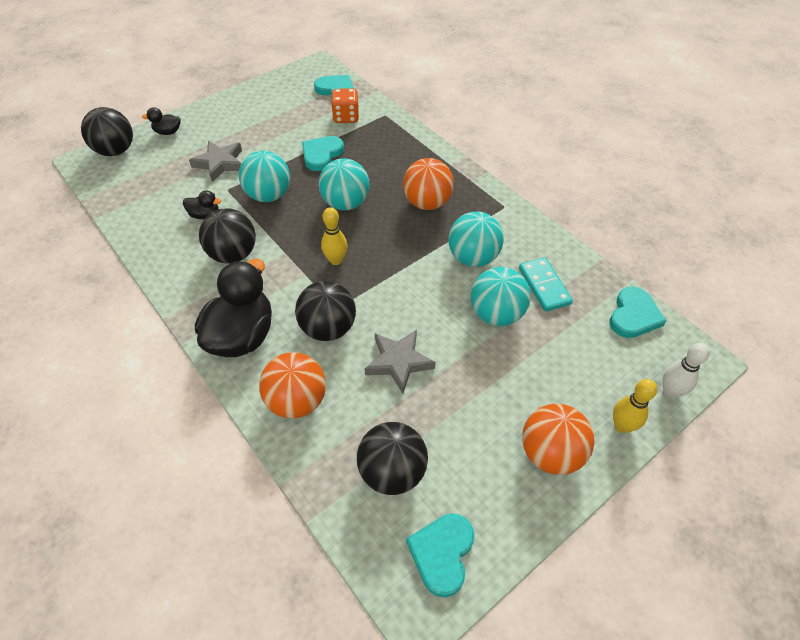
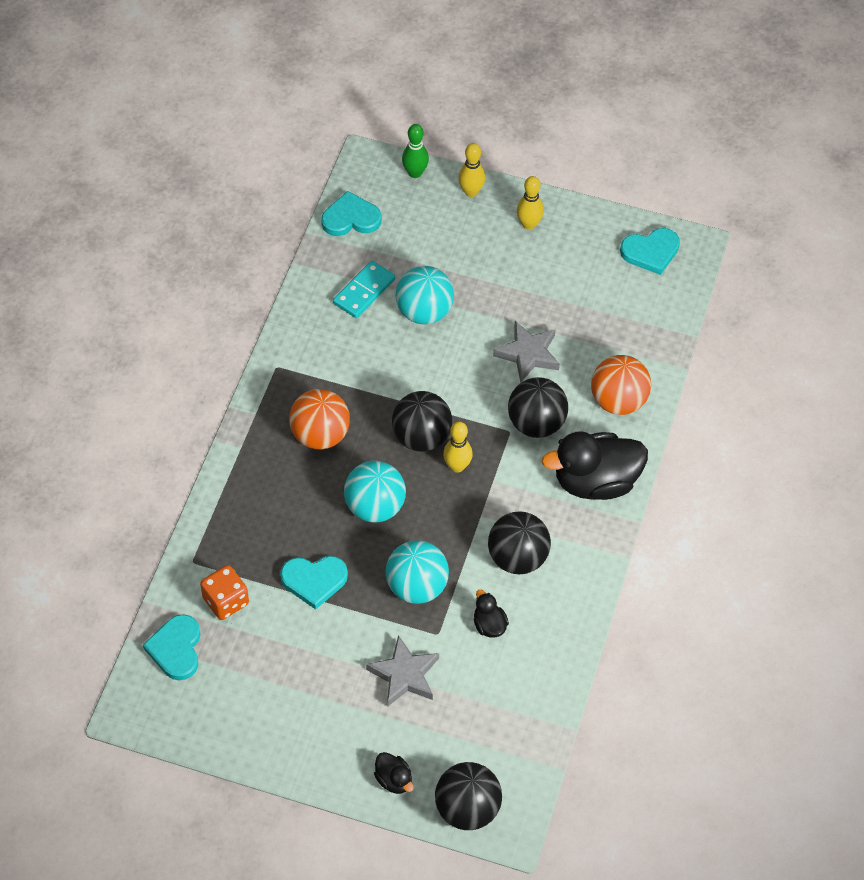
camera: 125 degrees left, 5 degrees up
(392, 471) = (621, 308): black ball -> black ball (421, 437)
(473, 258) = (369, 359): turquoise ball -> none
(550, 453) = (529, 224): orange ball -> yellow bowling pin
(670, 391) = (415, 173): white bowling pin -> green bowling pin

